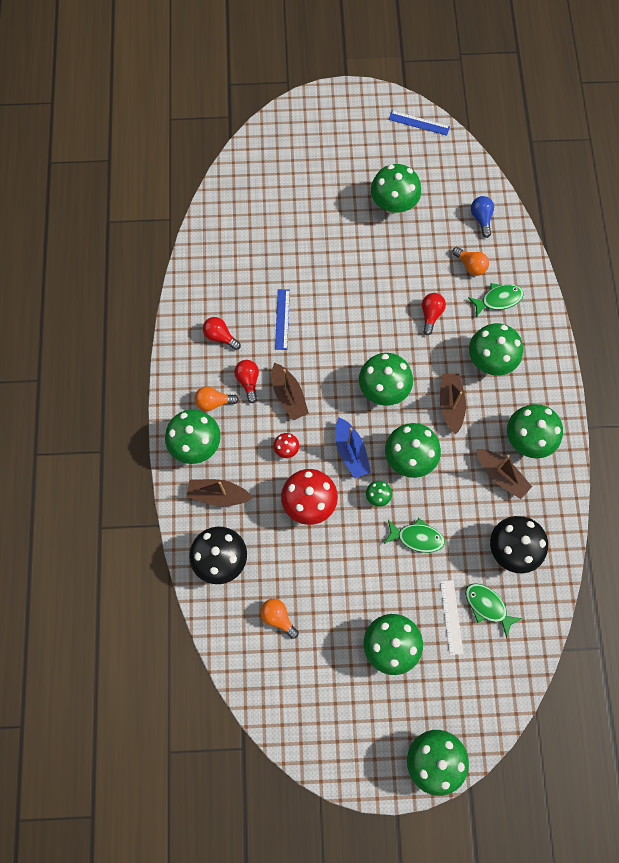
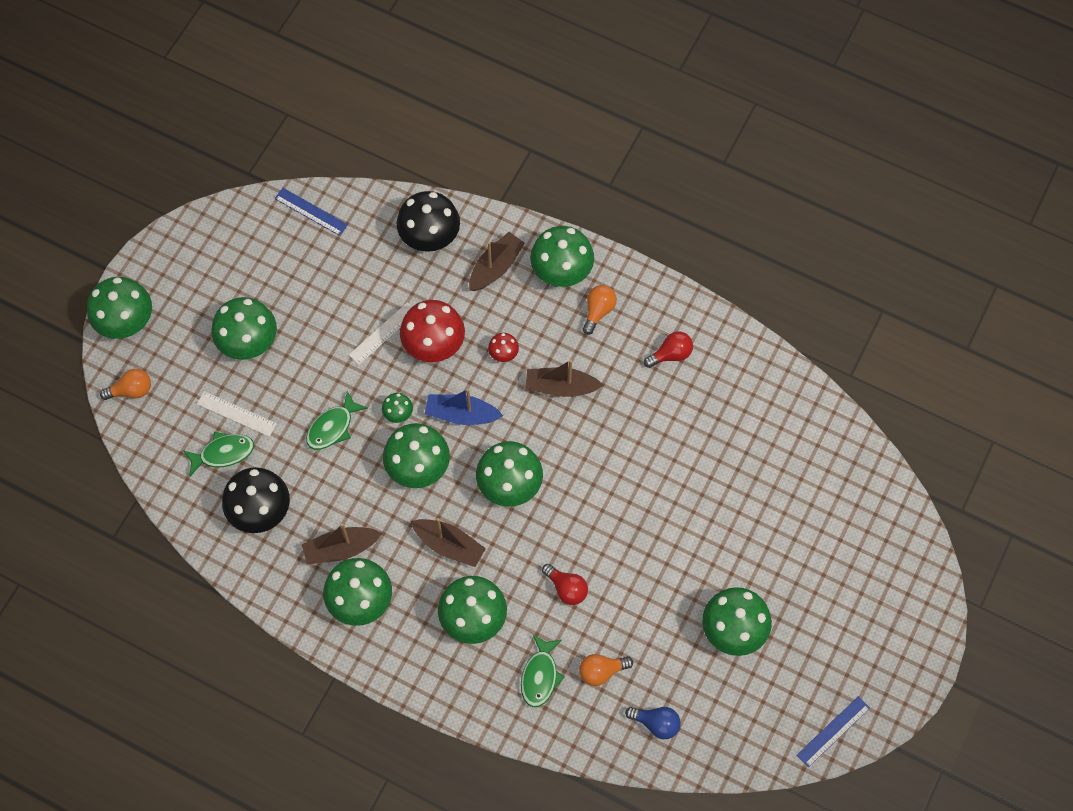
camera: 120 degrees right, 5 degrees down
(248, 381) = (601, 356): red light bulb -> none
(278, 617) = (341, 259): orange light bulb -> orange light bulb (131, 390)
(282, 319) = (654, 427): blue ruler -> blue ruler (311, 211)
(321, 546) = (383, 333): none -> white ruler

